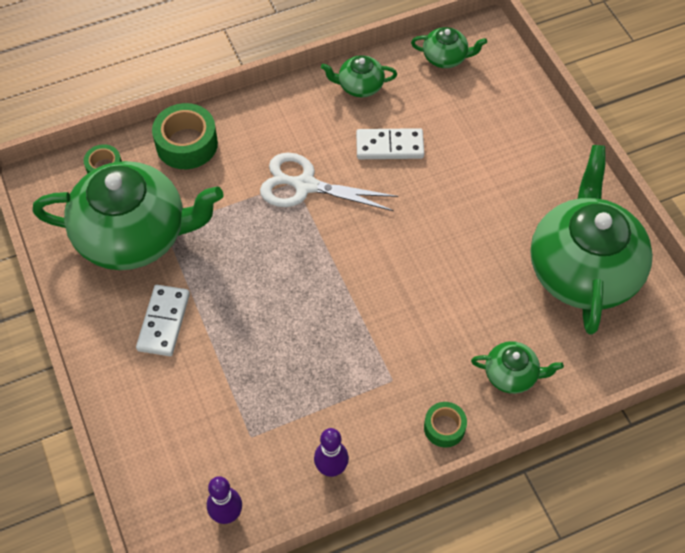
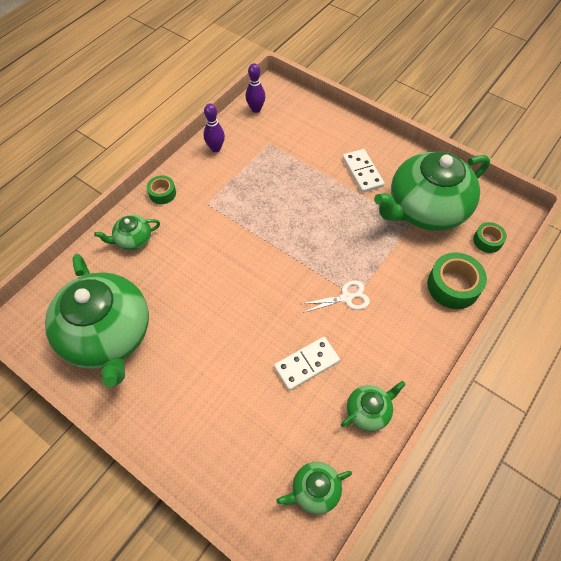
camera: 150 degrees right, 0 degrees up
(305, 185) = (346, 298): white scissors -> white scissors, size x0.61

